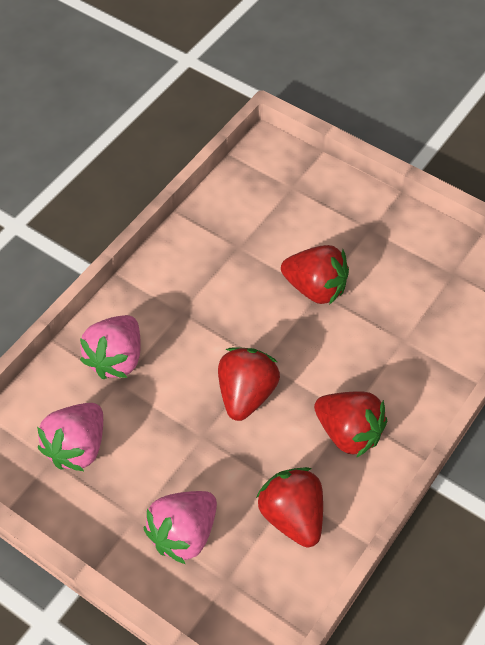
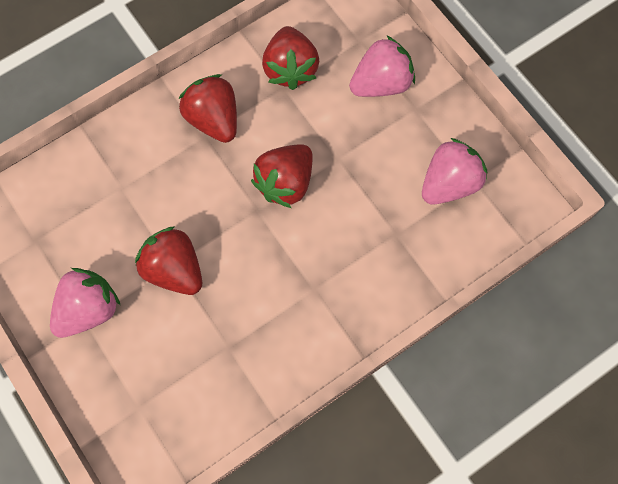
camera: 160 degrees left, 15 degrees up
(116, 359) = (391, 258): pink strawberry -> pink strawberry (89, 309)

